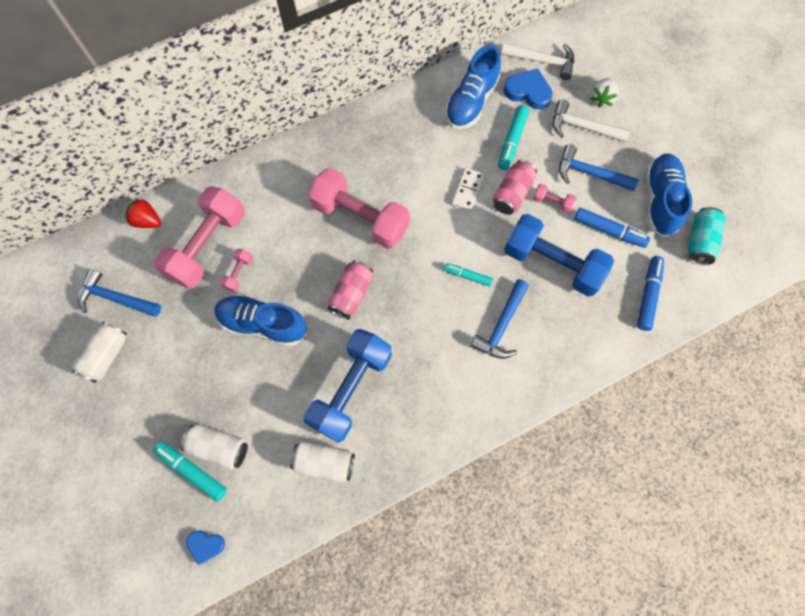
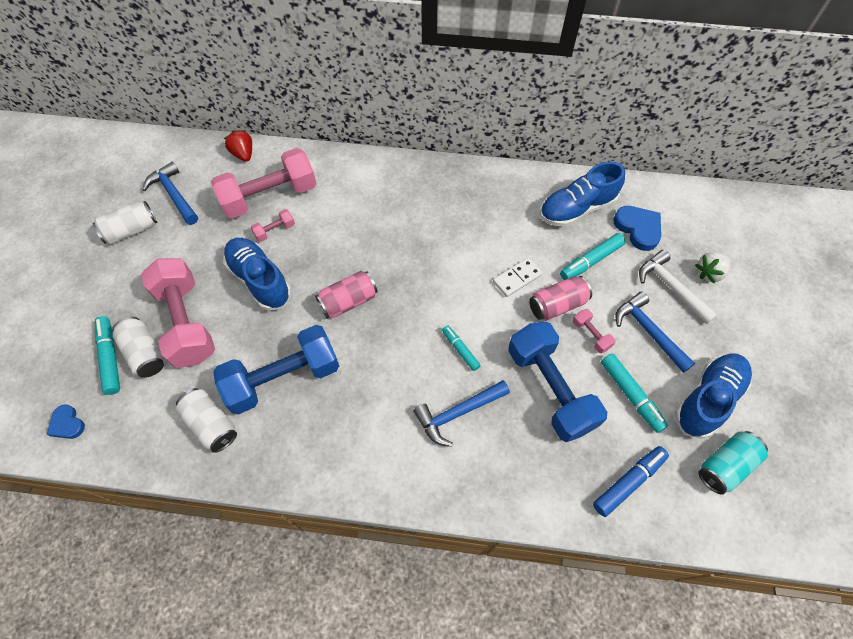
camera: 35 degrees right, 10 degrees down
(360, 218) = (405, 246): pink dumbbell -> pink dumbbell (186, 322)
(542, 61) = (671, 211): white hammer -> none
(609, 231) = (630, 395): blue marker -> turquoise marker

